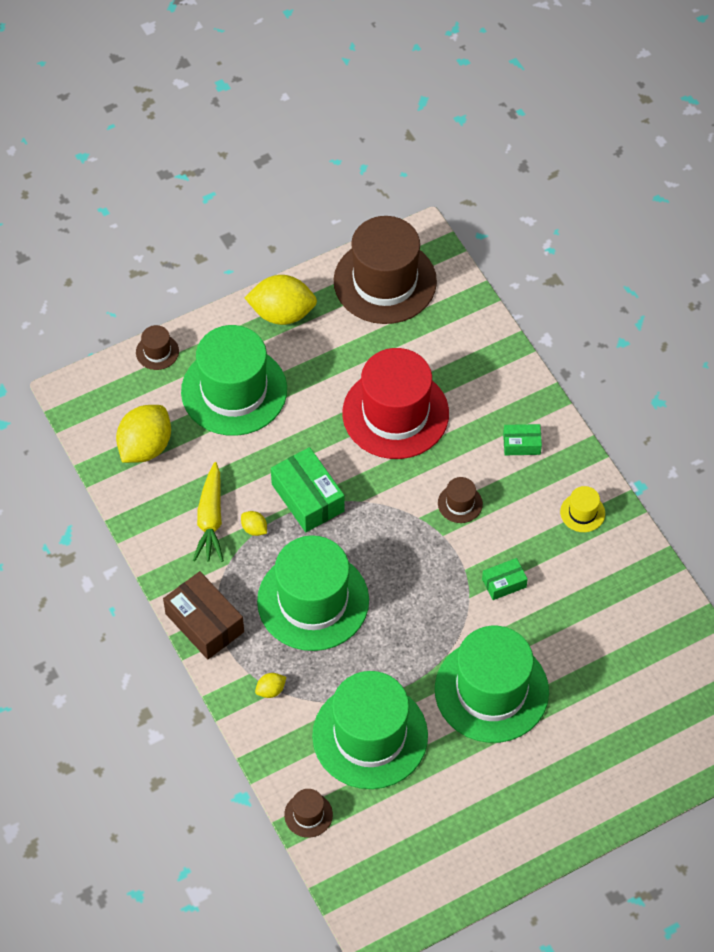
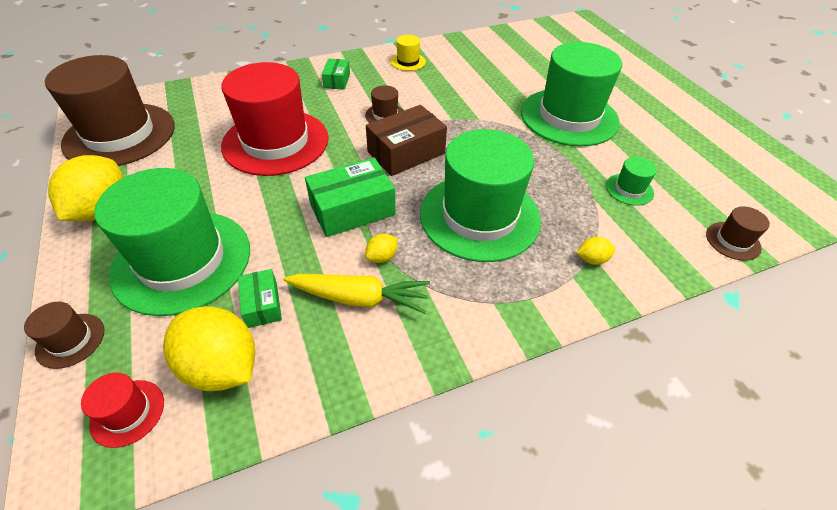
camera: 85 degrees left, 10 degrees down
(109, 406) = (127, 412): none -> red hat
(204, 623) = (507, 316): brown box -> brown box (406, 153)
(271, 690) = (592, 259): yellow lemon -> yellow lemon turned 75 degrees counterclockwise
(370, 736) = (629, 189): green hat -> green hat, size x0.41
(504, 583) = (467, 101): green box -> green box (262, 304)

